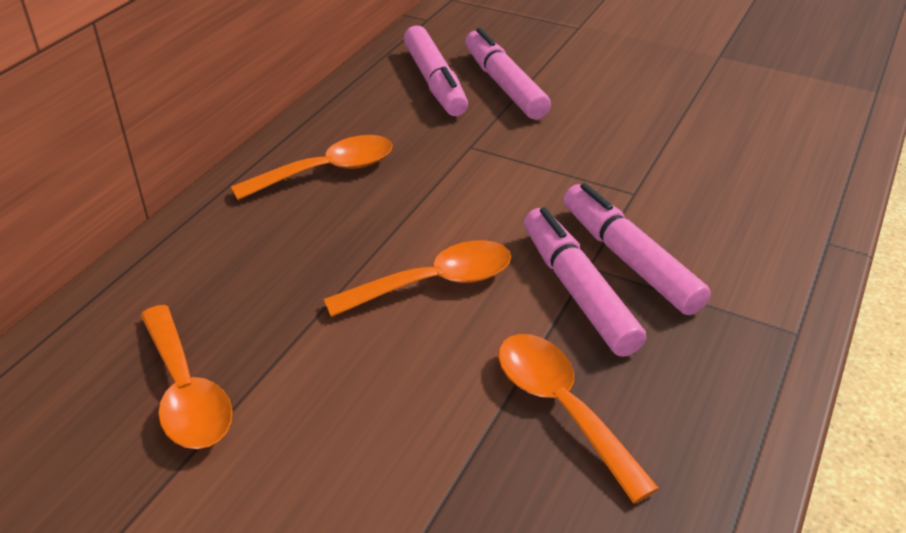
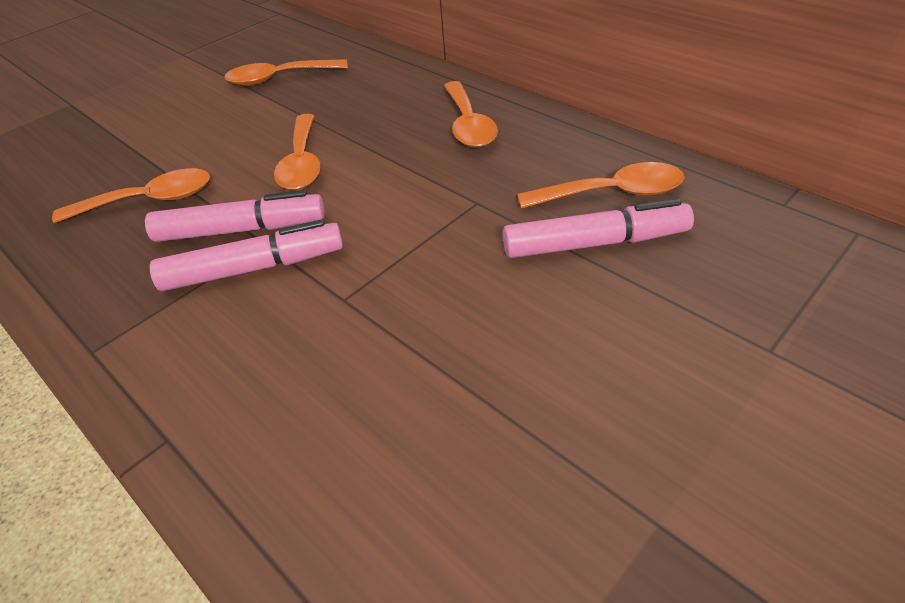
camera: 110 degrees right, 5 degrees up
(435, 82) = (611, 193): pink marker -> orange spoon

